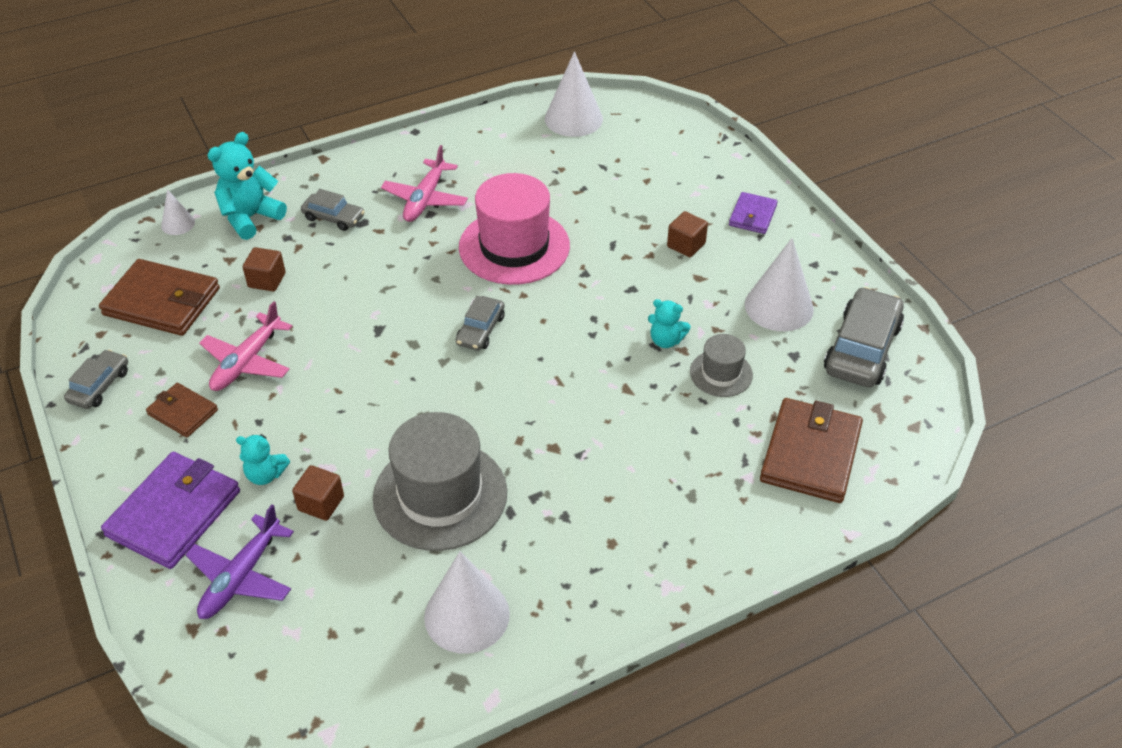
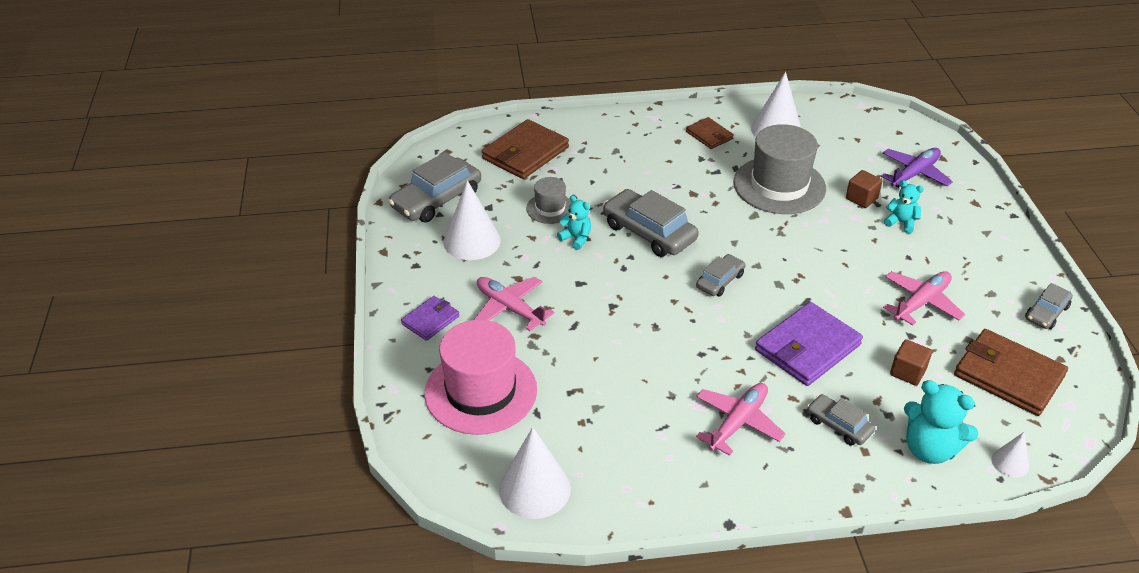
camera: 160 degrees left, 5 degrees down
(174, 513) = (965, 215): purple wallet -> purple wallet (807, 347)
(182, 412) = (970, 277): brown wallet -> brown wallet (709, 135)
(250, 218) = (929, 449): turquoise teddy bear -> turquoise teddy bear turned 60 degrees clockwise
(514, 246) = (665, 346): pink hat -> pink hat (481, 391)
(585, 371) = (649, 232): none -> grey car
(686, 245) = (509, 308): brown cube -> pink plane

